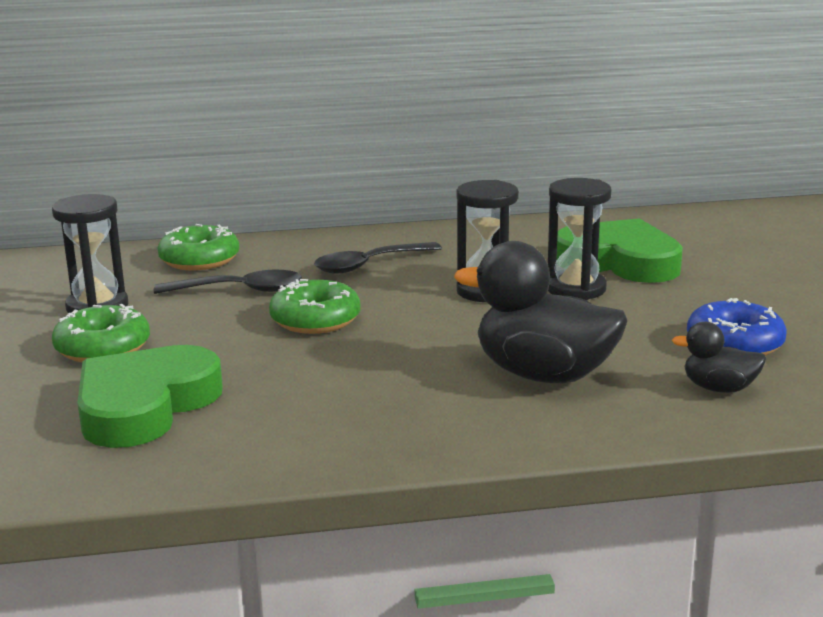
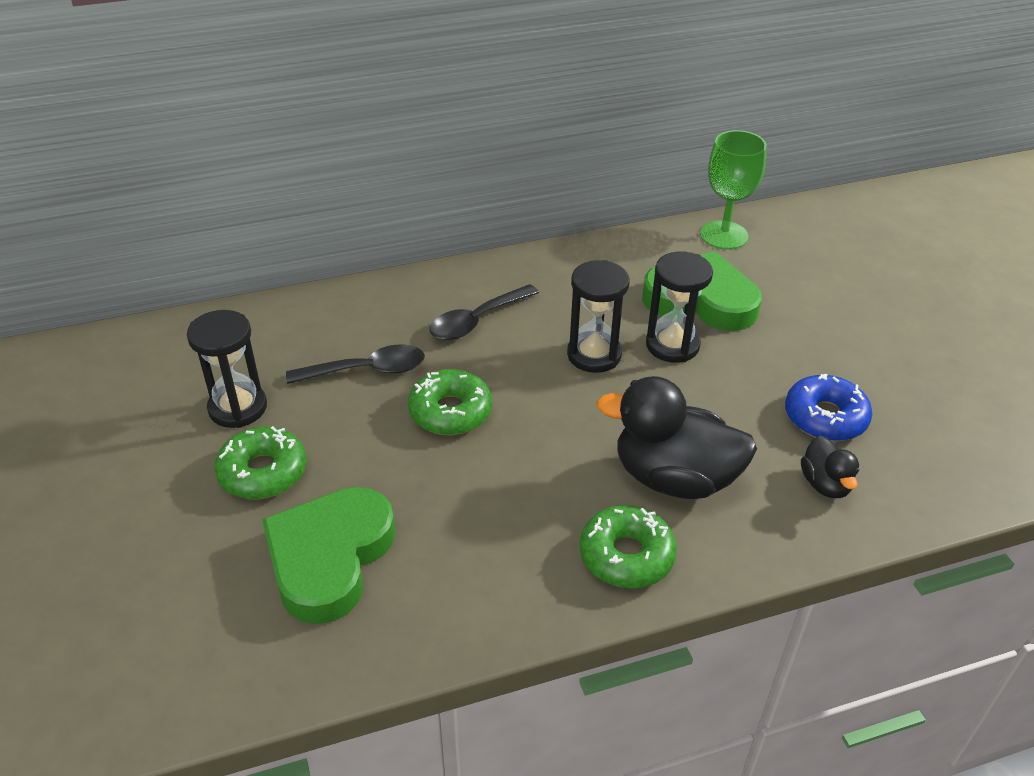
camera: 10 degrees left, 20 degrees up
(199, 260) = (314, 323): green donut -> green donut (626, 556)
(660, 222) = (724, 235): none -> green goblet
(719, 388) = (825, 484): black duck -> black duck turned 105 degrees counterclockwise

